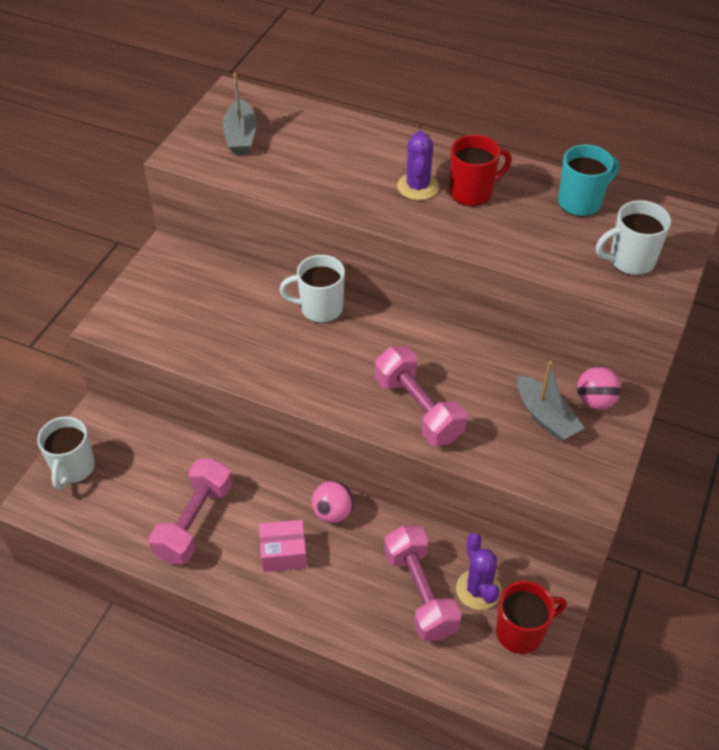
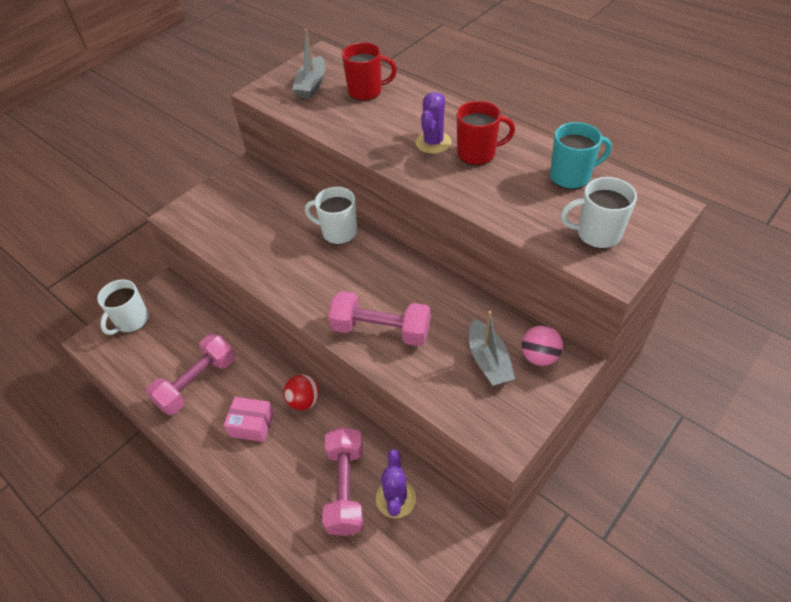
camera: 20 degrees right, 0 degrees up
(333, 512) = (304, 401): pink ball -> red ball
(418, 409) = (381, 330): pink dumbbell -> pink dumbbell turned 60 degrees counterclockwise
(521, 632) = (418, 548): red mug -> red mug (366, 91)

